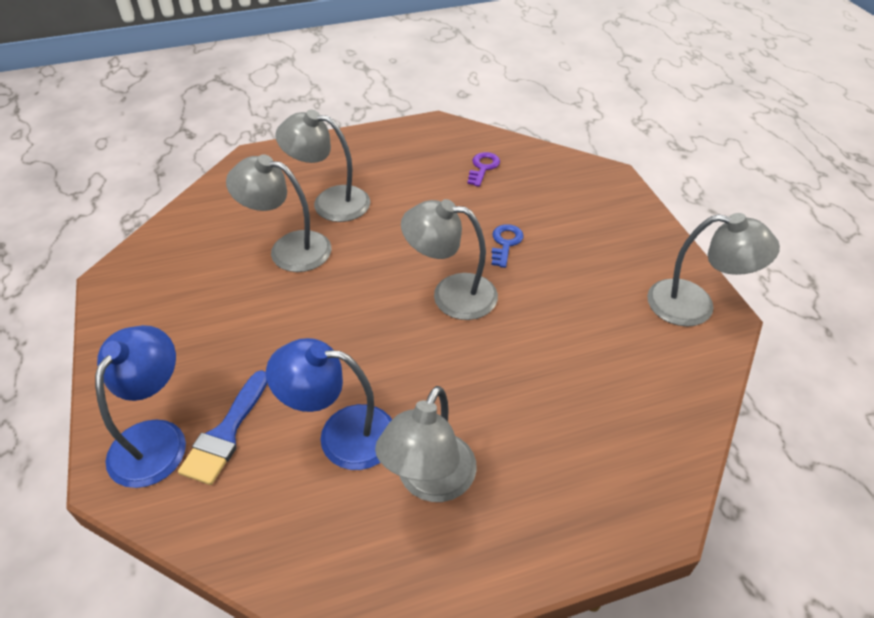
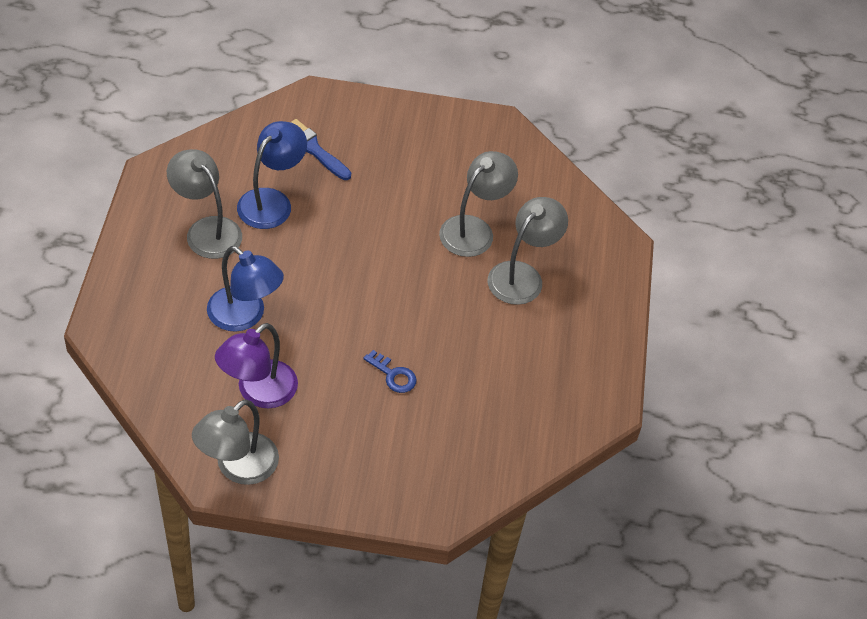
camera: 110 degrees right, 5 degrees up
(156, 438) = (330, 117): blue lamp -> blue lamp (245, 316)
(451, 294) = (357, 310): grey lamp -> none
(483, 167) = (512, 412): purple key -> none
(607, 327) = (258, 392): none -> purple lamp

